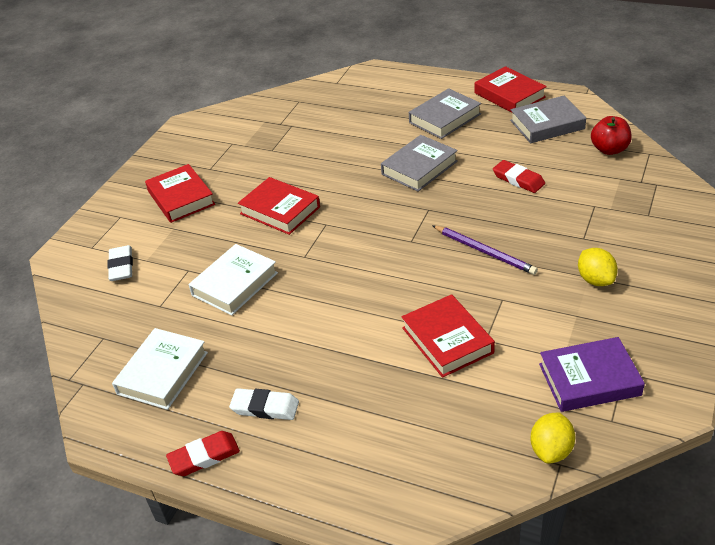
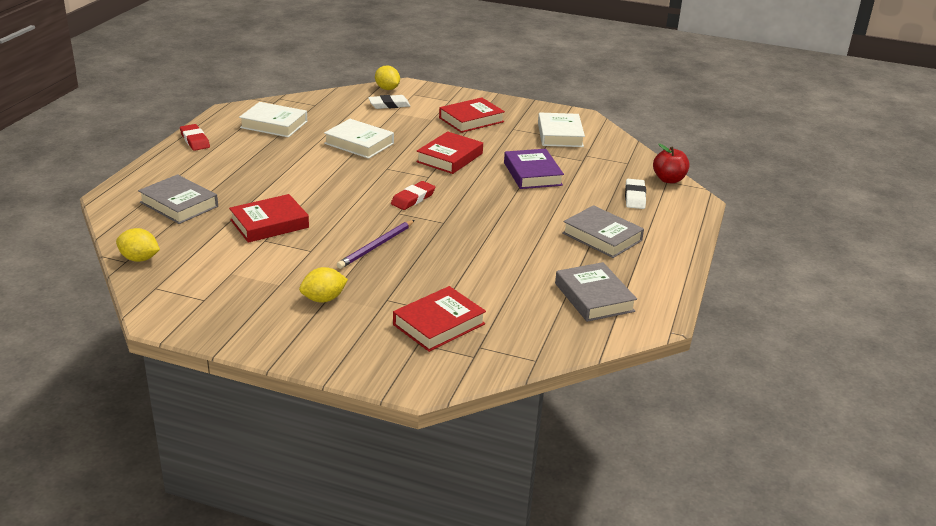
camera: 80 degrees right, 10 degrees down
(67, 271) = (387, 89): none -> yellow lemon
(230, 138) = (560, 135): none -> white book
(265, 407) = (228, 157): white eraser -> white eraser (634, 197)
(419, 168) = (510, 220): grey book -> grey book (179, 204)
(509, 95) = (656, 278): red book -> red book (439, 324)
(518, 179) = (487, 271): red eraser -> red eraser (413, 199)
(589, 379) = (202, 282): purple book -> purple book (532, 174)
(609, 149) = (543, 333): red apple -> red apple (668, 179)

